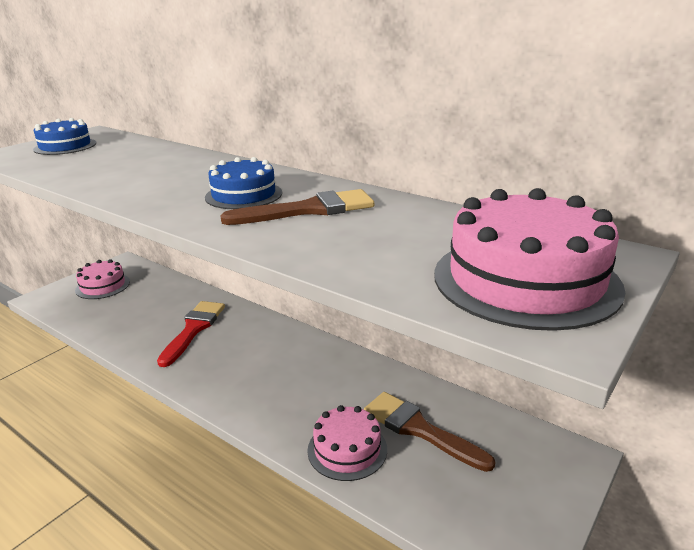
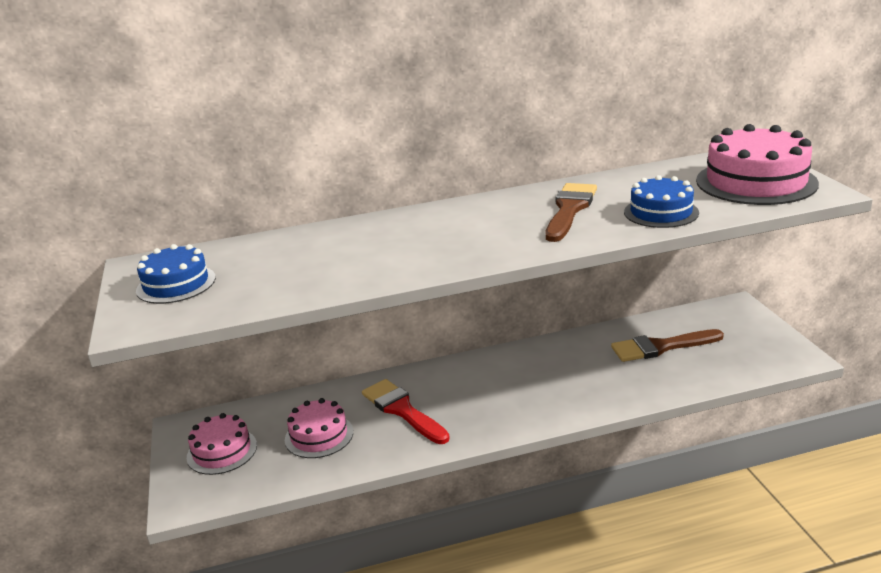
camera: 50 degrees left, 0 degrees up
(243, 195) = (500, 224): blue cake -> blue cake (661, 212)
(347, 449) = (654, 382): pink cake -> pink cake (319, 435)

